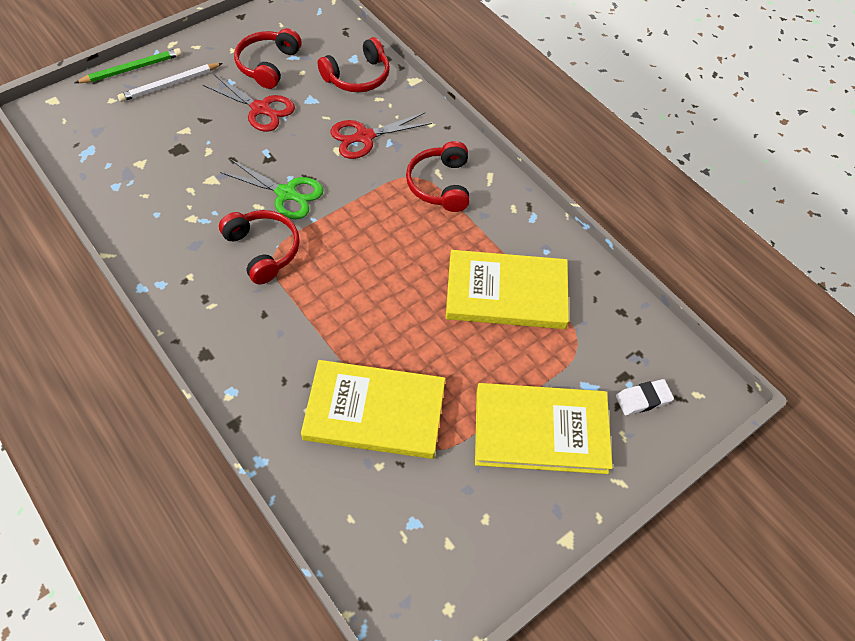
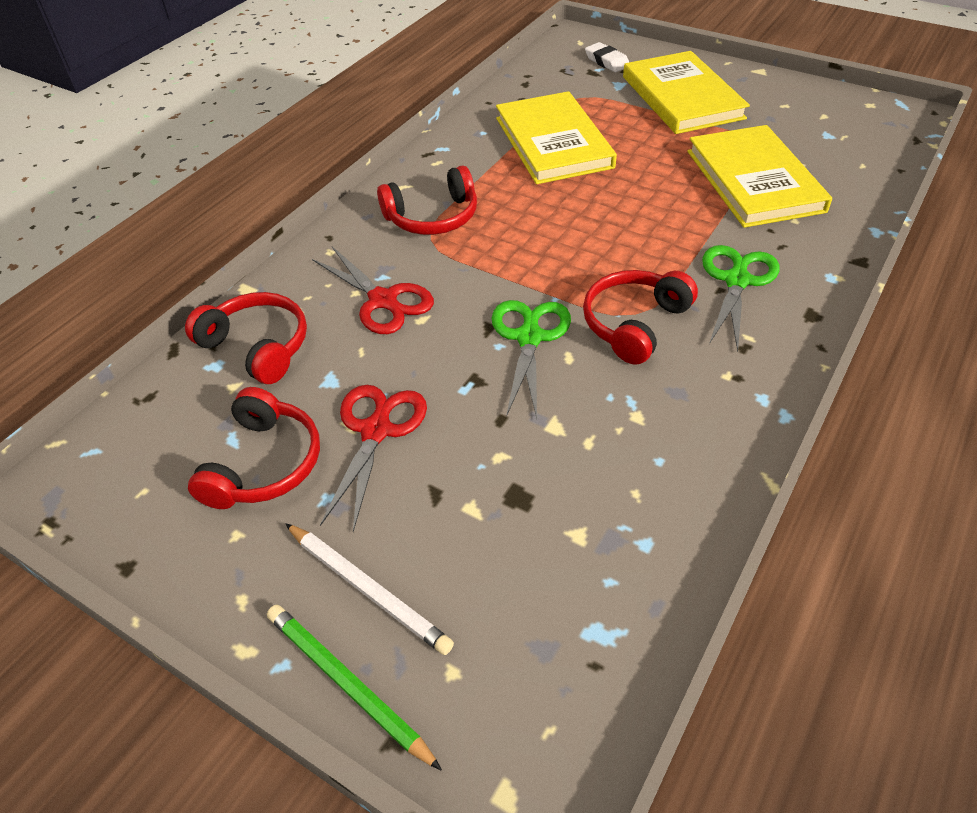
camera: 105 degrees left, 10 degrees down
(265, 328) = (737, 281): none -> green scissors
(268, 65) = (264, 464): red headphones -> red headphones turned 75 degrees counterclockwise

